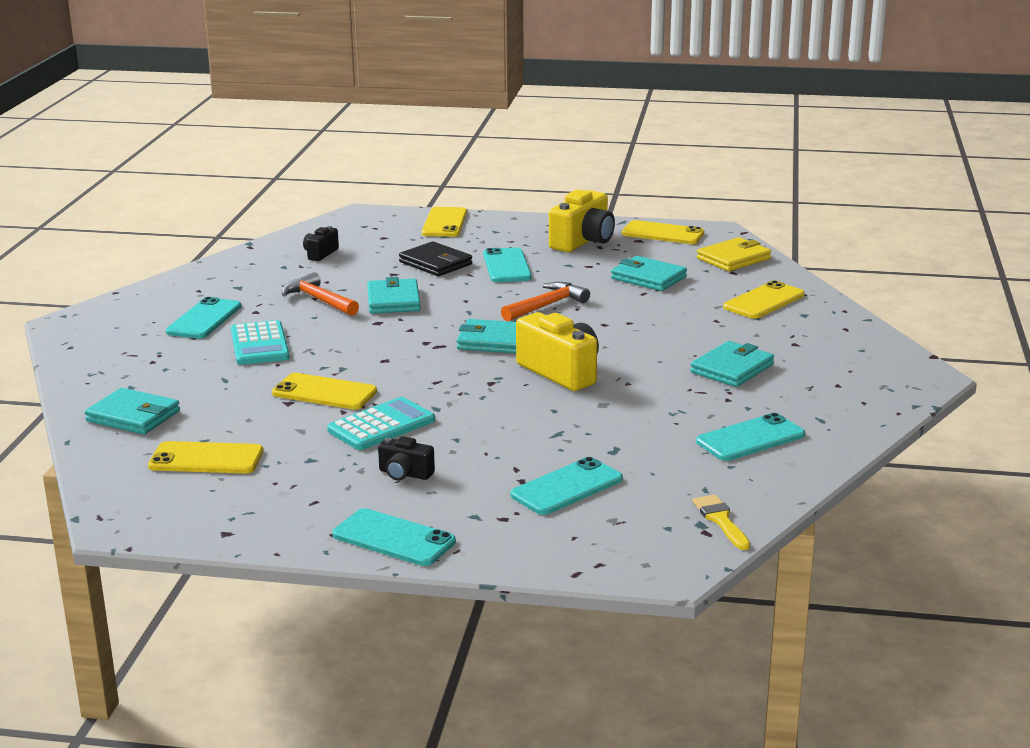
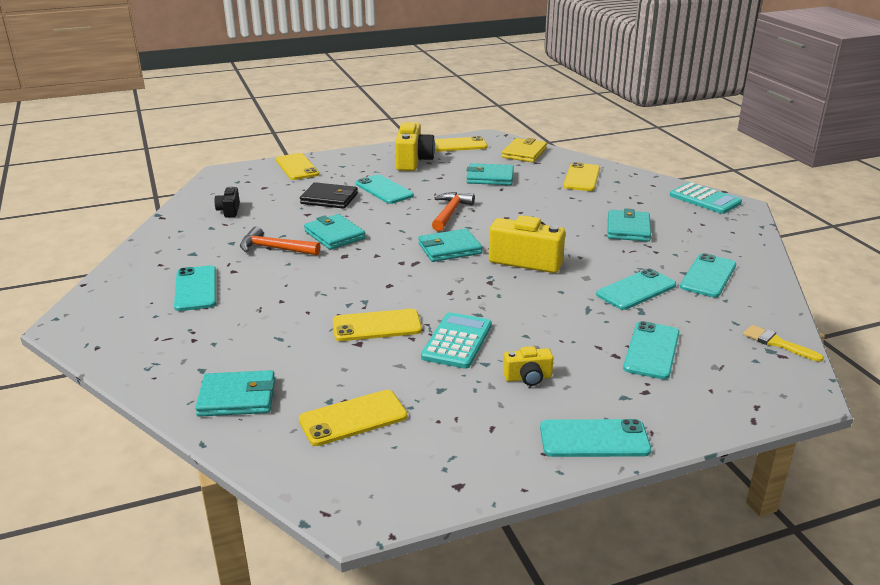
camera: 30 degrees left, 5 degrees up
(259, 344) = (271, 299): turquoise calculator -> turquoise calculator (705, 199)
(405, 474) = (528, 378): black camera -> yellow camera
(640, 430) = (636, 290): none -> turquoise phone

